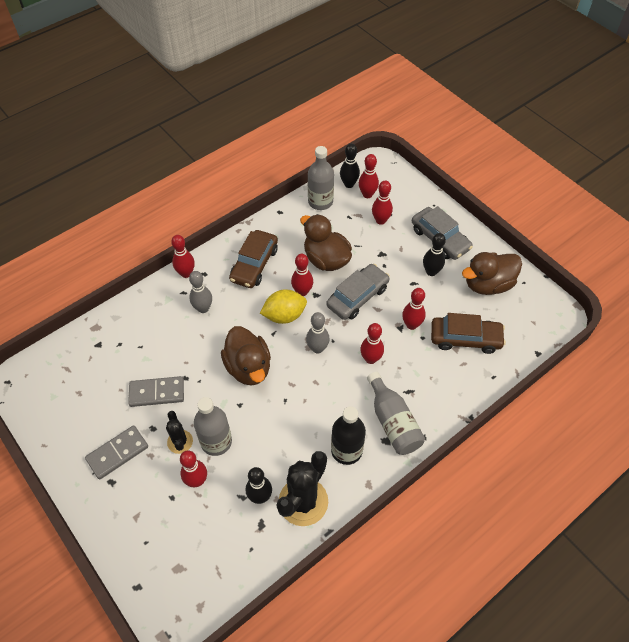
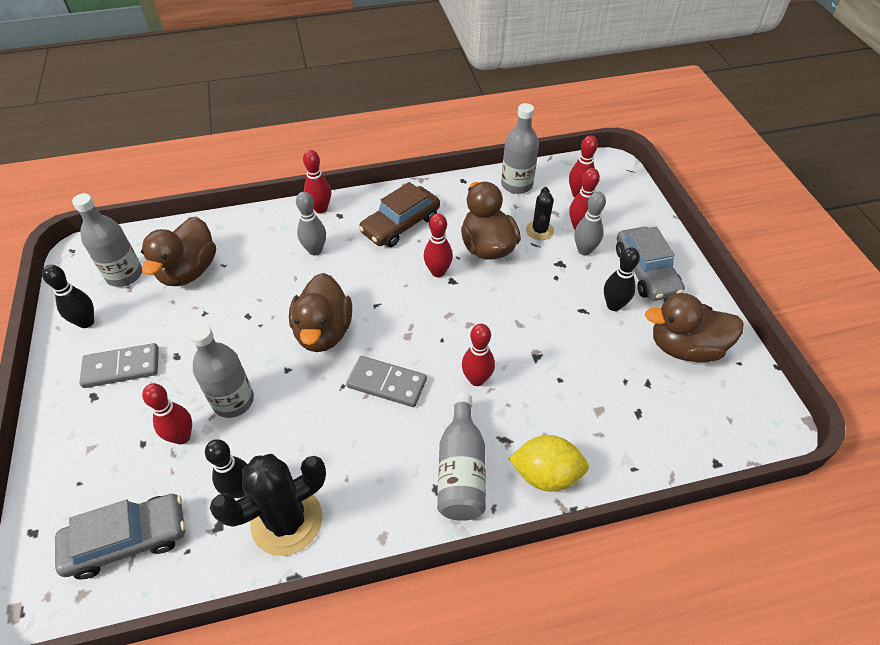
camera: 25 degrees right, 5 degrees down
(67, 384) = (124, 275): none -> grey bottle
(116, 361) = (189, 271): none -> brown duck
(157, 392) = (207, 319): grey domino -> grey domino (387, 383)
(180, 442) = (194, 383): black cactus -> black cactus (539, 230)
(284, 315) = (401, 290): yellow lemon -> yellow lemon (546, 474)
(317, 348) = (418, 341): grey bowling pin -> grey bowling pin (584, 250)
(346, 450) = (380, 480): black bottle -> none
(349, 184) = (561, 177): black bowling pin -> black bowling pin (86, 322)
(357, 297) = (502, 301): grey car -> grey car (128, 540)
(411, 325) = (553, 358): red bowling pin -> none
(465, 339) = (618, 403): brown car -> none

